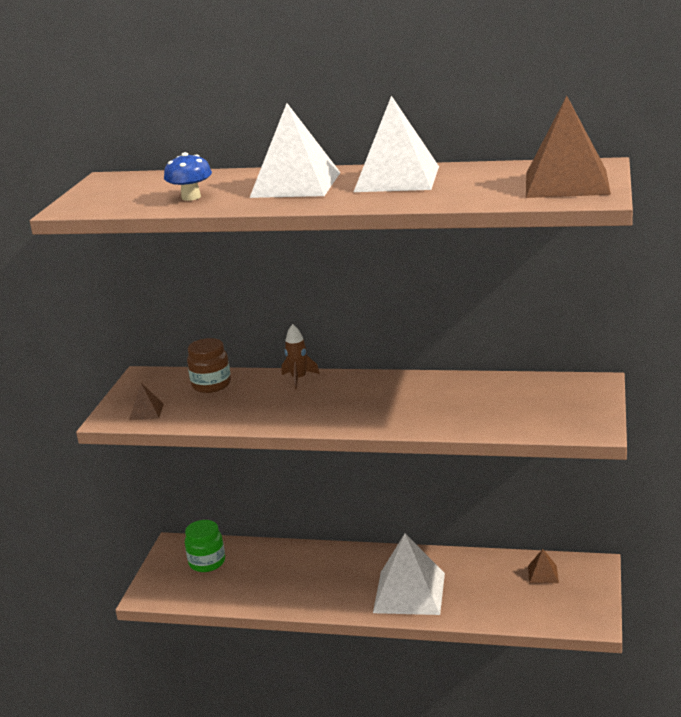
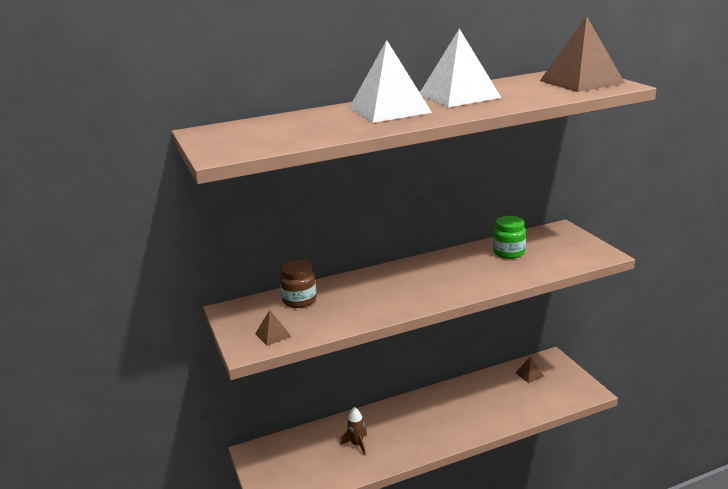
camera: 35 degrees left, 0 degrees up
(191, 197) = (320, 130): blue mushroom -> none
(207, 562) = (293, 455): green jar -> green jar (508, 252)
(299, 379) = (363, 277): brown rocket -> brown rocket (357, 444)
(409, 592) = (463, 418): white pyramid -> none

